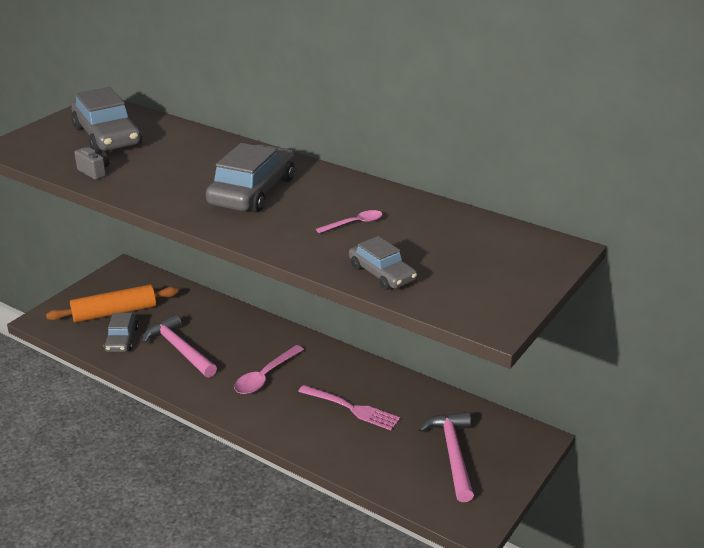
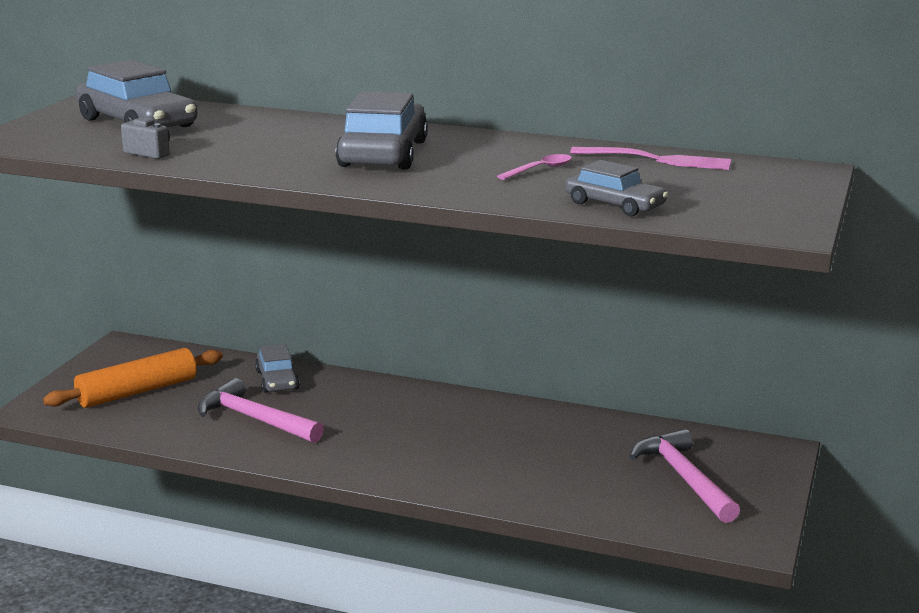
camera: 15 degrees left, 10 degrees down
(122, 339) = (165, 418): grey car -> grey car (277, 380)
(265, 377) = (391, 433): pink spoon -> none
(351, 408) = (526, 450): pink fork -> pink fork (656, 160)

